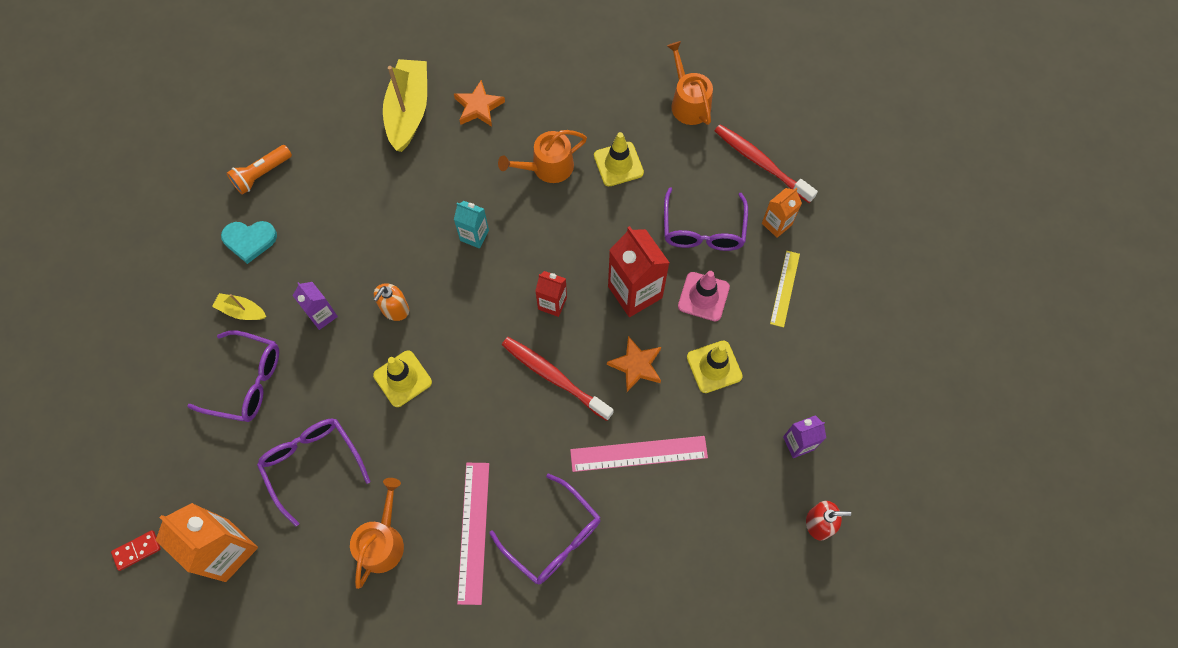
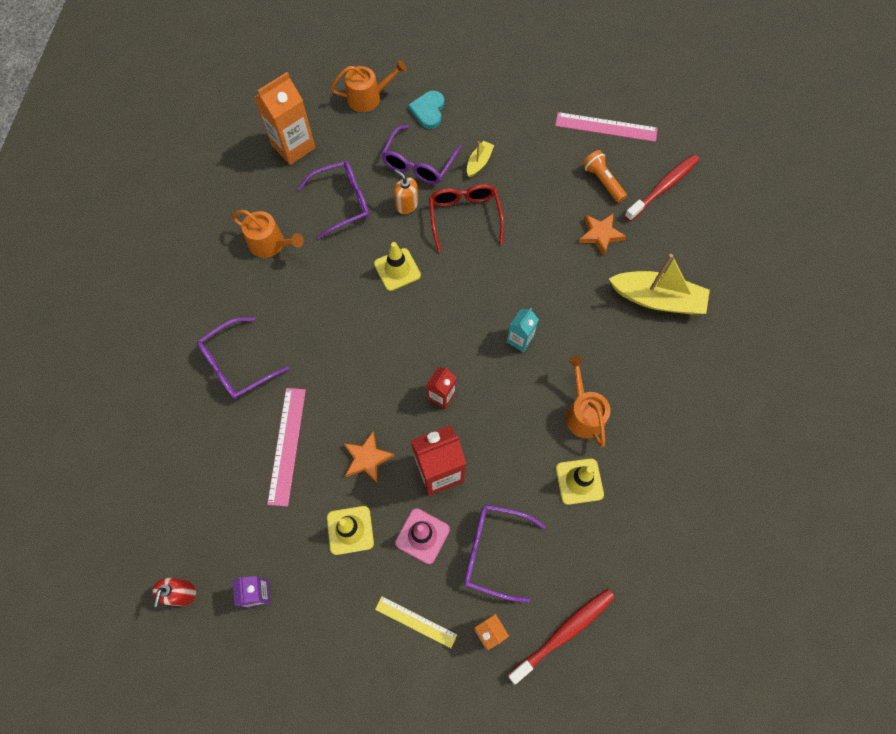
camera: 100 degrees right, 0 degrees up
(137, 550) = (309, 95): red domino -> none
(249, 240) = (541, 170): turquoise heart -> turquoise heart (428, 111)
(322, 315) = (465, 217): purple carton -> red glasses
(395, 309) = (460, 269): orange soap dispenser -> orange soap dispenser (407, 205)
(473, 532) = (259, 307): pink ruler -> pink ruler (606, 127)
(478, 107) = (657, 360): orange star -> orange star (600, 235)
(554, 377) = (372, 386): red toothbrush -> red toothbrush (663, 187)
(688, 103) = (646, 569): orange watering can -> orange watering can (368, 97)

